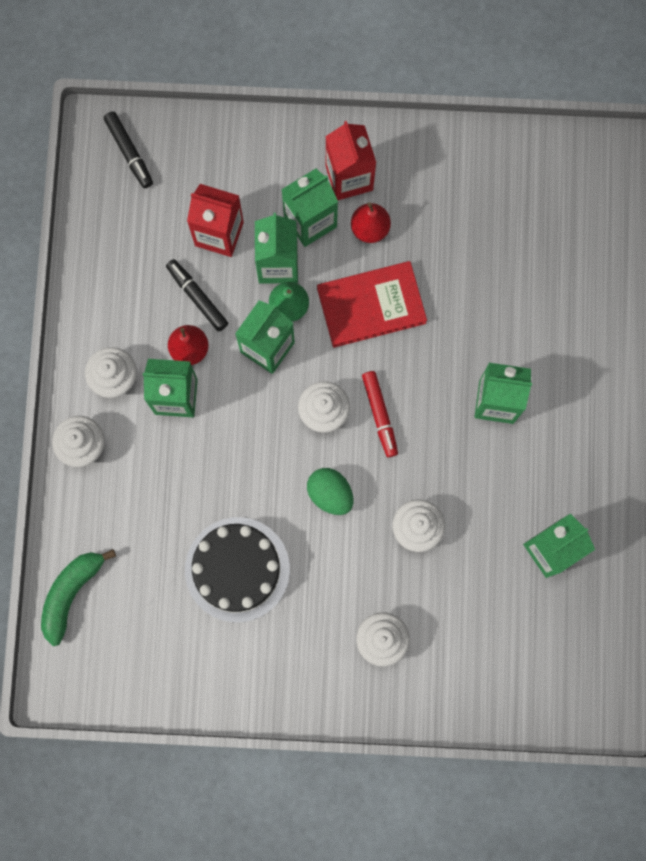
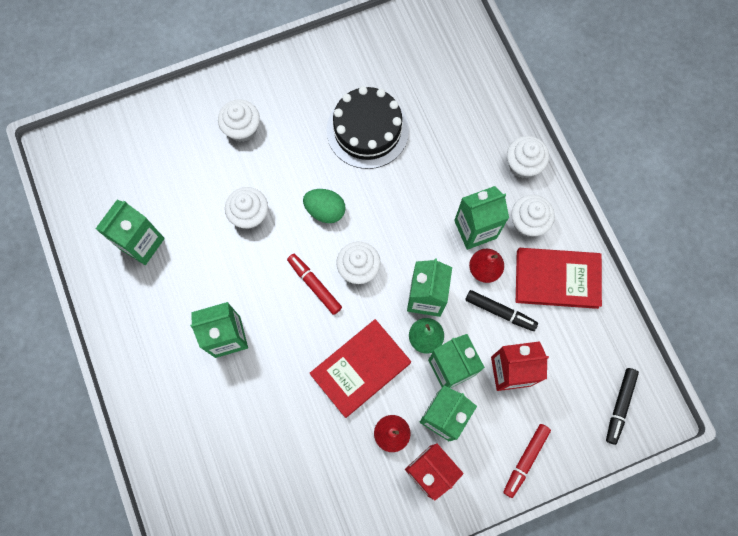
camera: 155 degrees right, 5 degrees down
(71, 593) = (474, 65): green banana -> none
(119, 303) = (557, 279): none -> red book
(129, 152) = (619, 406): black marker -> black marker turned 105 degrees counterclockwise
(250, 145) = (525, 460): none -> red marker

